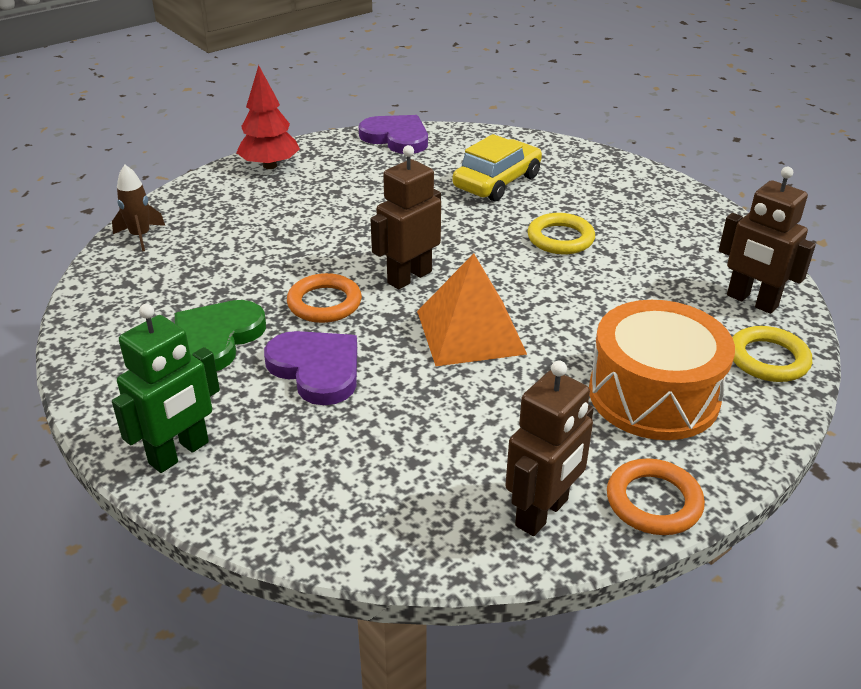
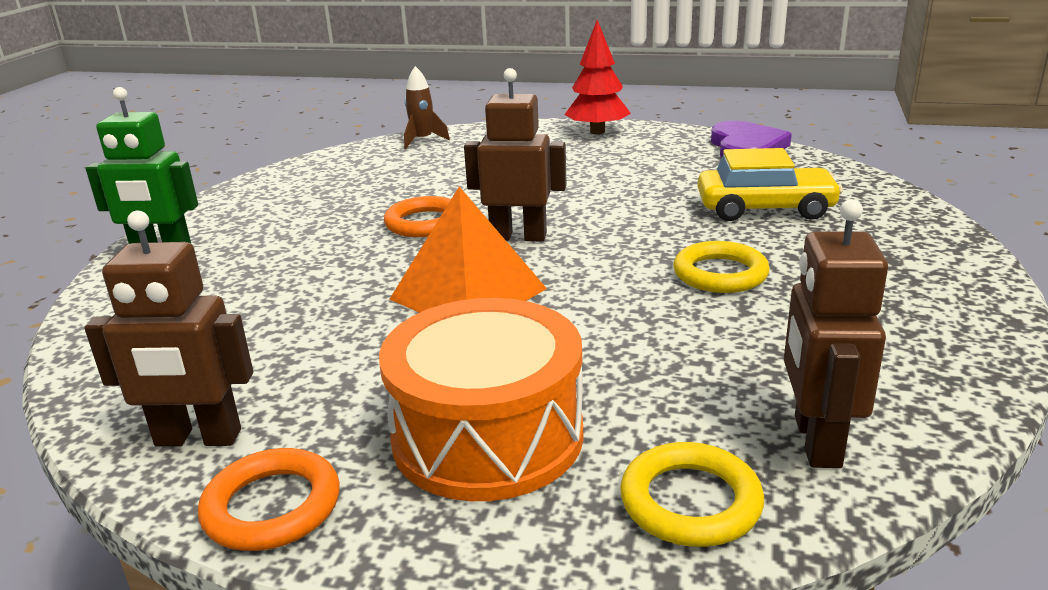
camera: 55 degrees right, 10 degrees down
(216, 339) = (322, 210): green heart -> none
(316, 369) = (323, 256): purple heart -> none

